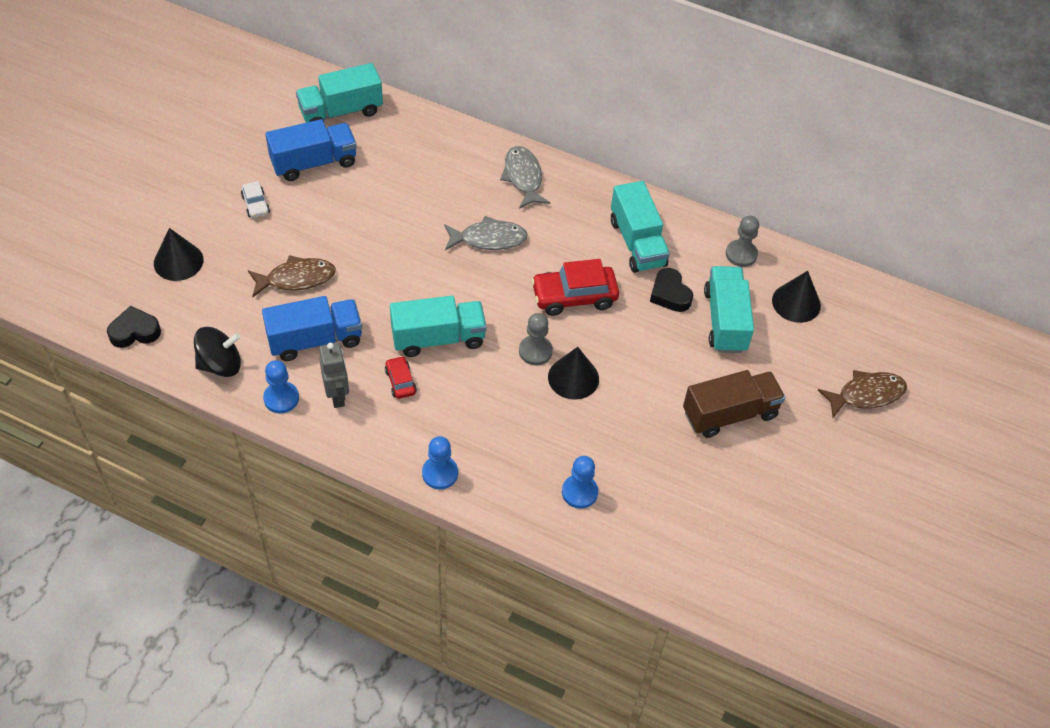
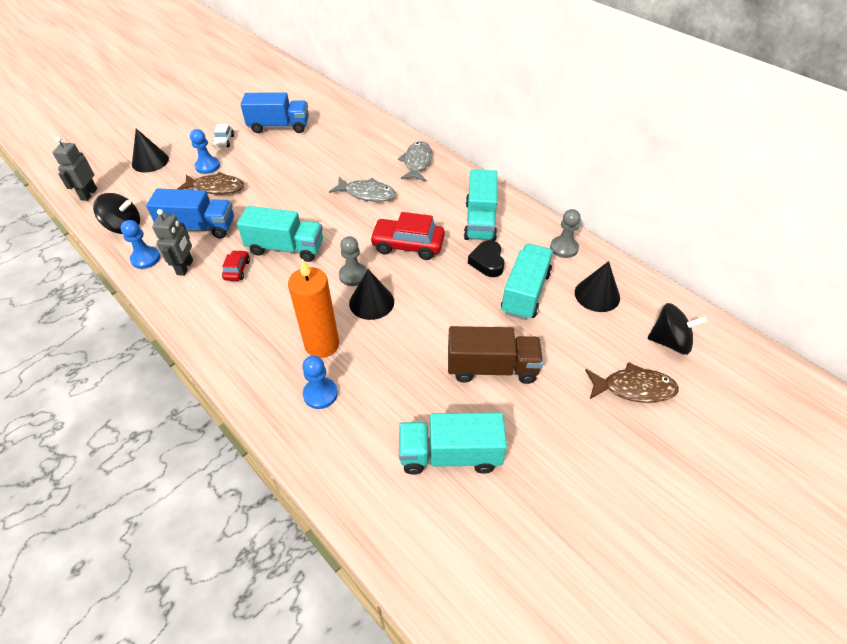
camera: 25 degrees right, 5 degrees down
(135, 331) = (89, 194): black heart -> grey robot
(341, 111) = (317, 103): turquoise truck -> turquoise truck (450, 455)
(440, 473) = (218, 344): blue pawn -> blue pawn (207, 166)
(550, 441) = (322, 345): none -> orange candle
(882, 336) = (669, 342): none -> black spinning top

